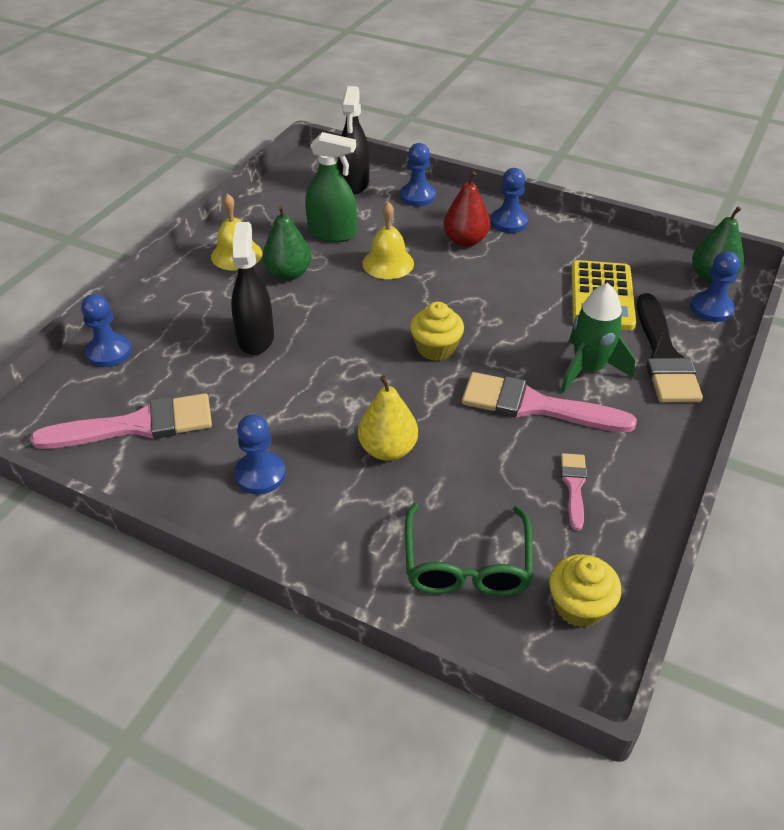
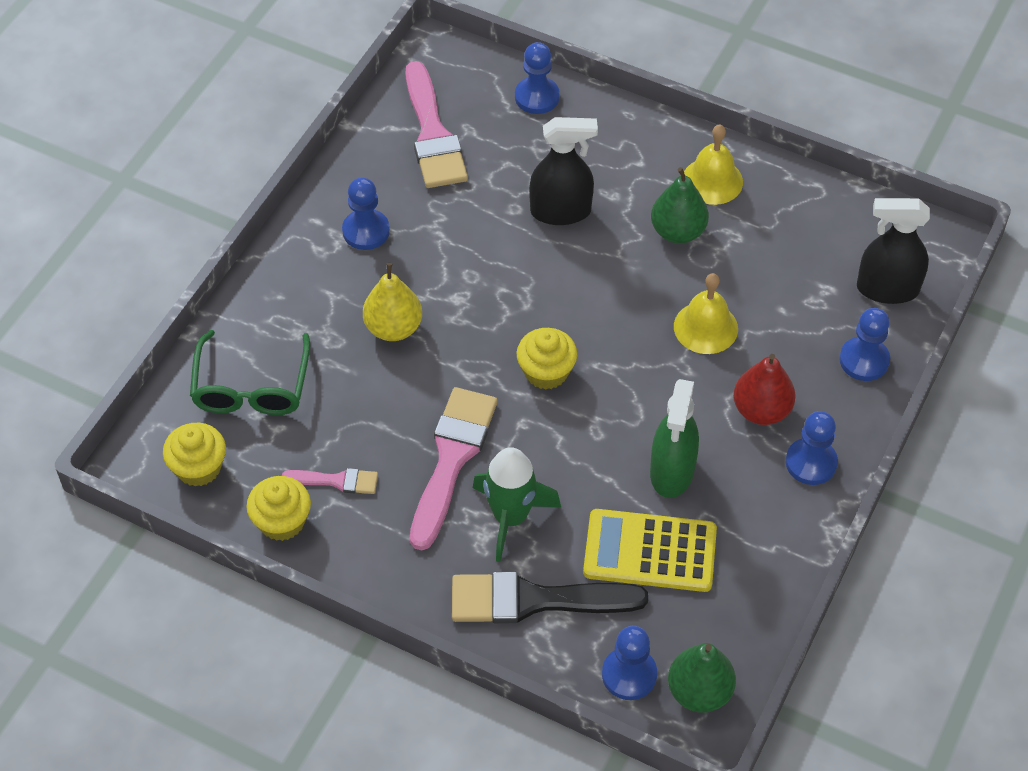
camera: 90 degrees right, 10 degrees up
(332, 233) = (765, 270): green spray bottle -> green spray bottle (672, 471)
(466, 563) = (251, 386): green glasses -> green glasses turned 90 degrees counterclockwise
(629, 527) = (282, 521): none -> yellow cupcake

